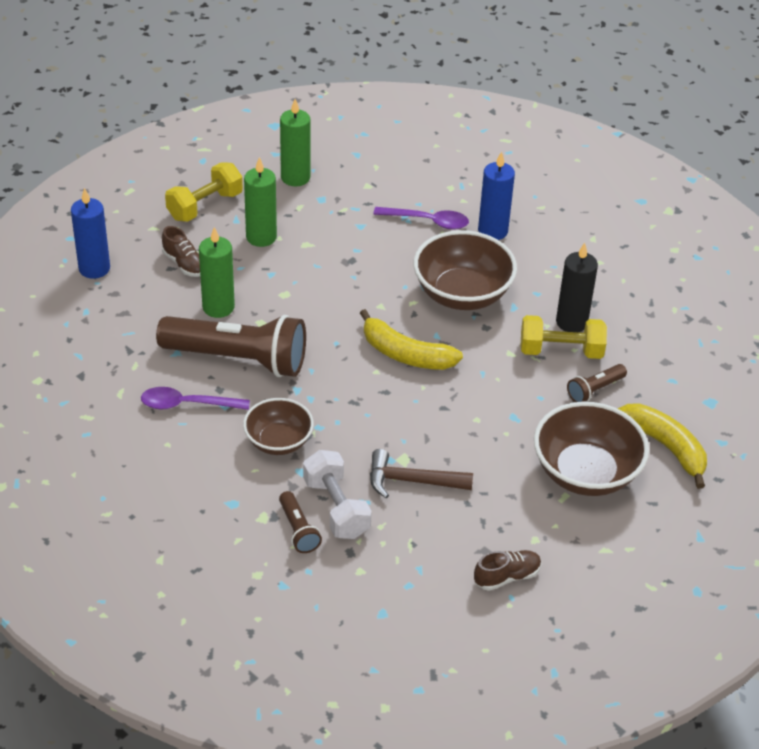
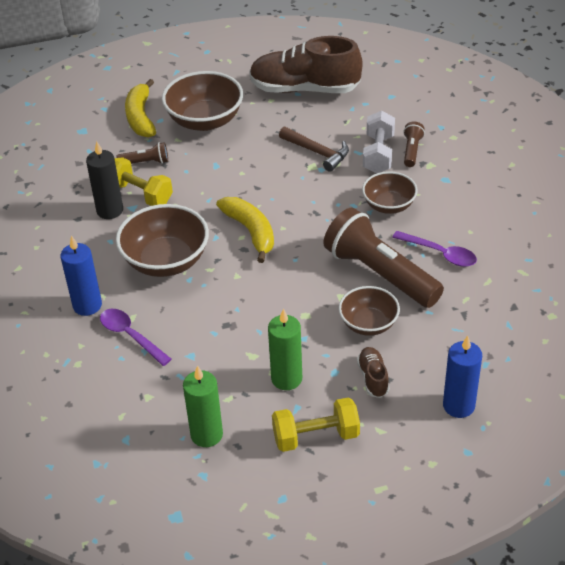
camera: 145 degrees left, 0 degrees up
(218, 307) = (368, 324): green candle -> brown bowl
(507, 577) = (304, 89): brown shoe -> brown shoe, size x2.33

